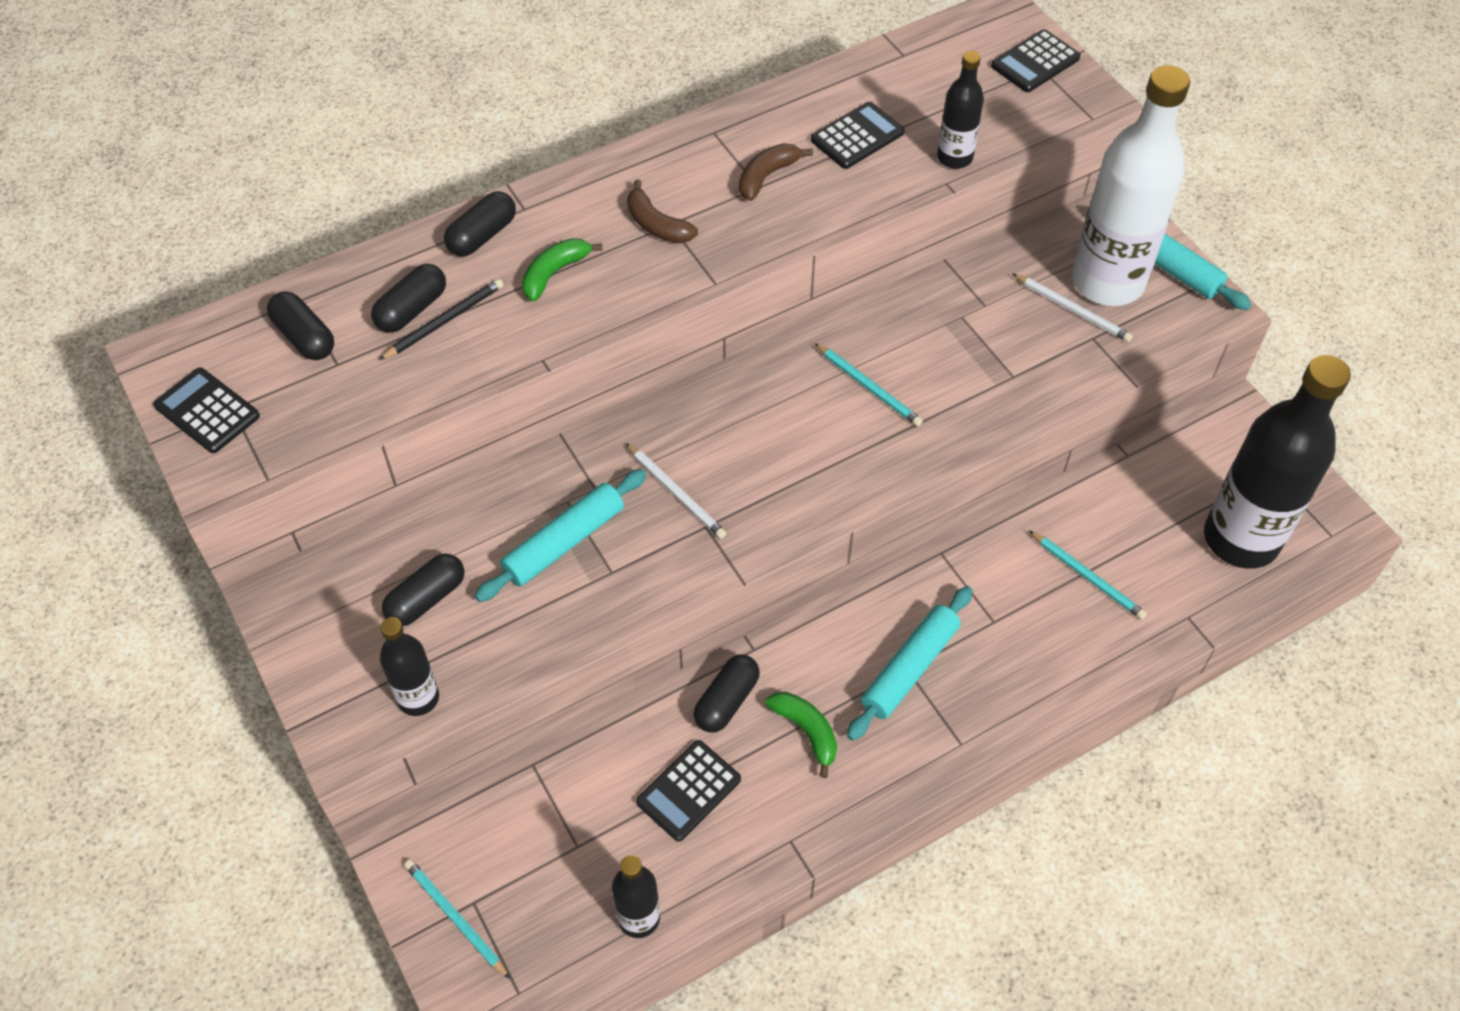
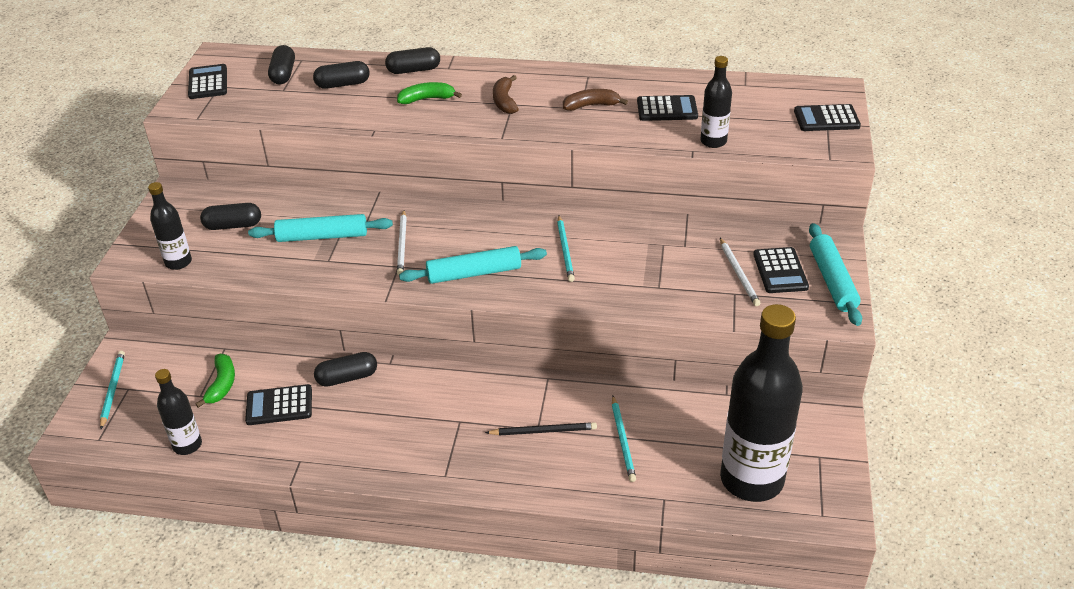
camera: 40 degrees right, 15 degrees down
(445, 321) = (351, 95): black pencil -> black pencil (543, 431)
(806, 731) = (370, 416): green banana -> green banana (222, 384)
(909, 668) = (461, 422): turquoise rolling pin -> turquoise rolling pin (474, 273)
(1107, 282) = (780, 271): white bottle -> black calculator

